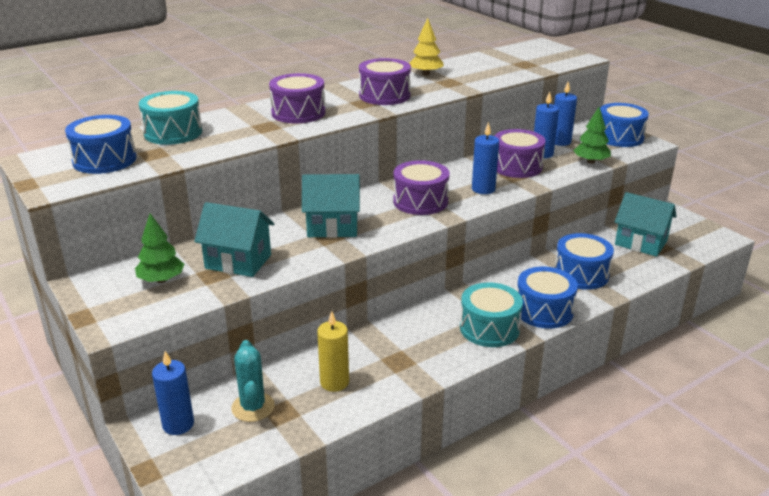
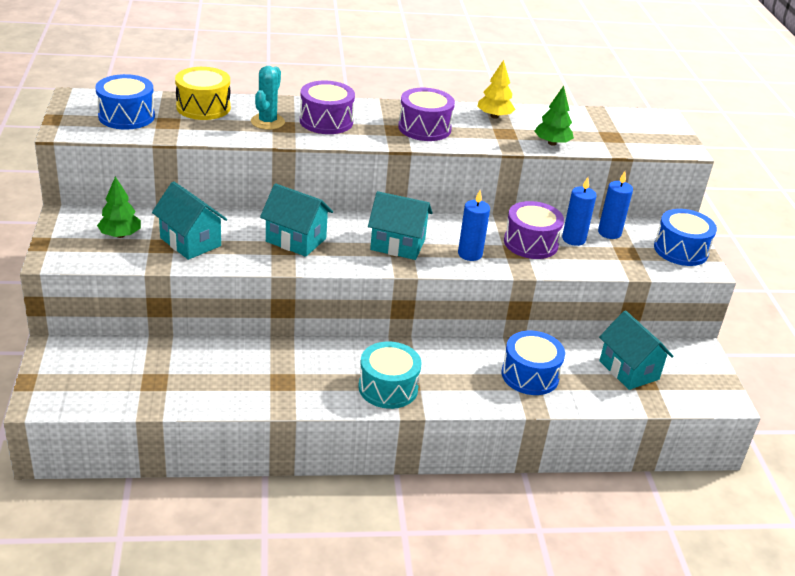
camera: 25 degrees right, 5 degrees up
(173, 133) = (203, 107): turquoise drum -> yellow drum
(178, 424) = (75, 357): blue candle -> none
(253, 407) = (138, 368): turquoise cactus -> turquoise cactus (267, 122)
(334, 382) = (215, 376): yellow candle -> none
(420, 201) = (397, 245): purple drum -> turquoise house
(544, 311) = (454, 393): blue drum -> none
(591, 162) = (613, 265): green tree -> green tree (552, 143)

